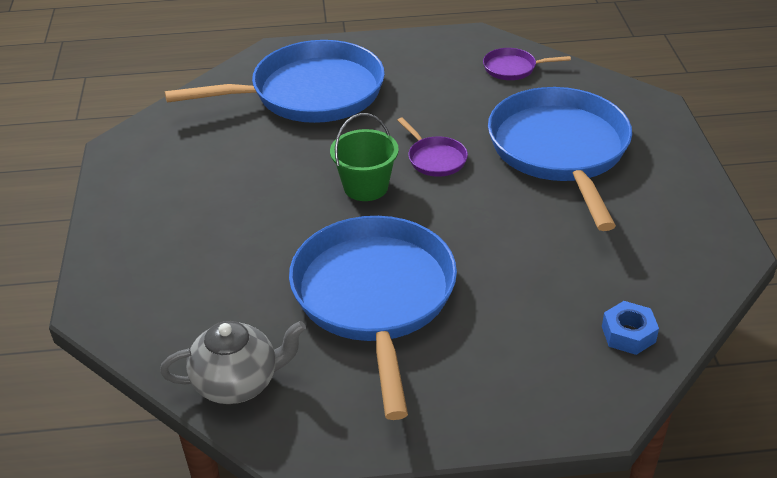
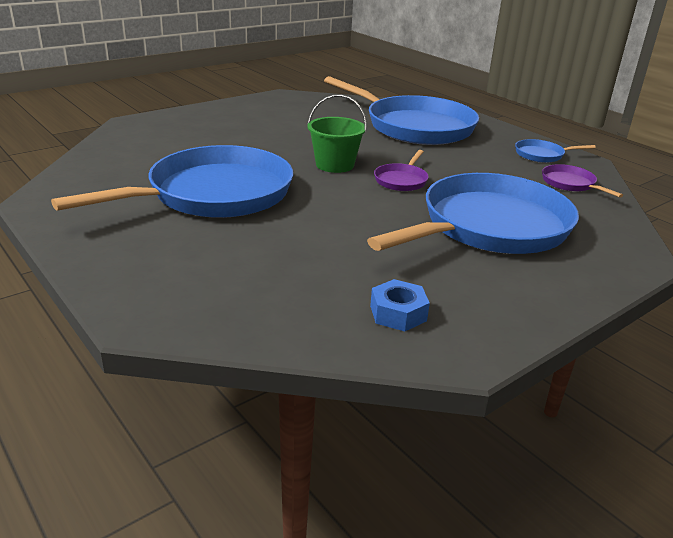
camera: 55 degrees right, 10 degrees down
(238, 383) = (90, 172): grey teapot -> none
(443, 52) = (542, 155): none -> blue pan
(628, 334) = (266, 313): blue nut -> blue nut (398, 313)

